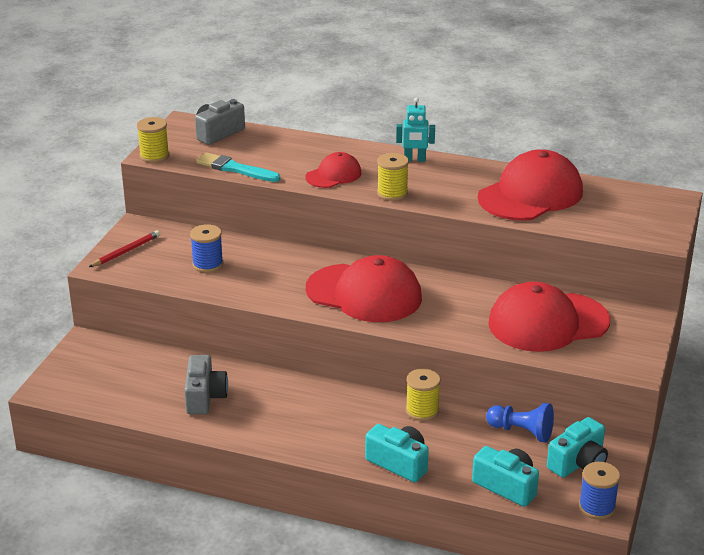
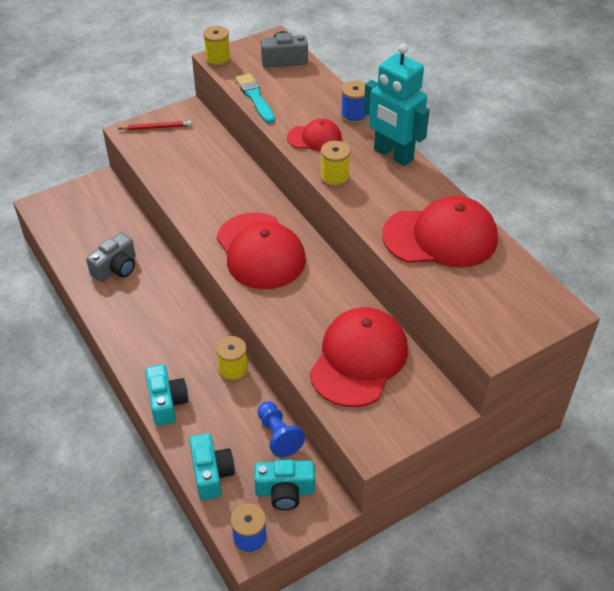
camera: 40 degrees right, 15 degrees up
(208, 264) = (191, 166): blue spool -> blue spool (354, 116)
(414, 160) = (393, 155): turquoise robot -> turquoise robot, size x1.94
(548, 322) = (359, 359): red cap -> red cap turned 90 degrees clockwise

